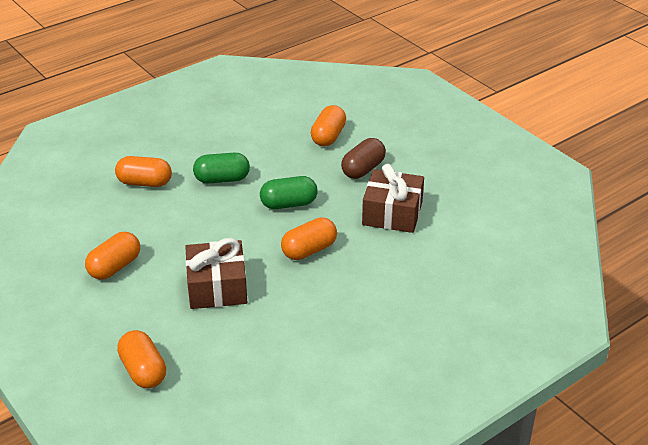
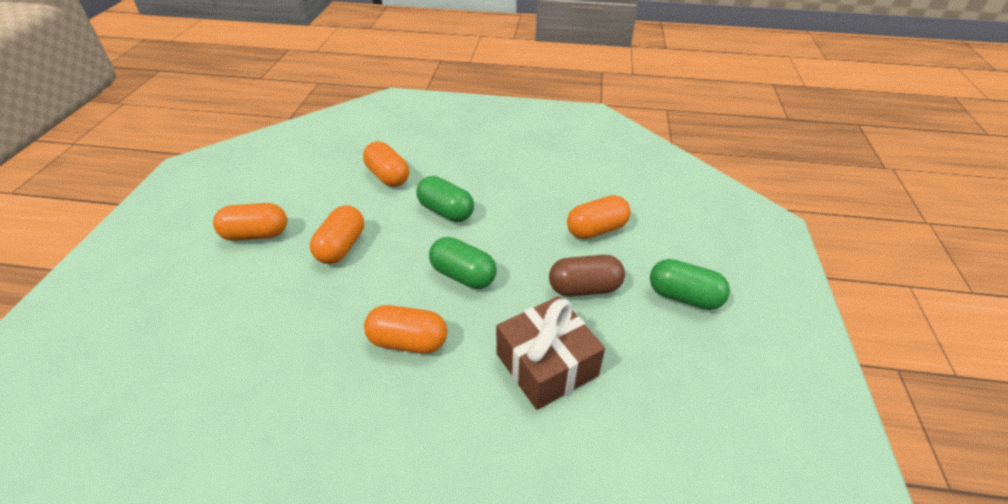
camera: 45 degrees right, 5 degrees up
(143, 371) = (109, 353): orange capsule -> orange capsule (341, 247)
(217, 287) = (283, 316): brown gift -> none
(416, 143) = (684, 297): none -> green capsule

